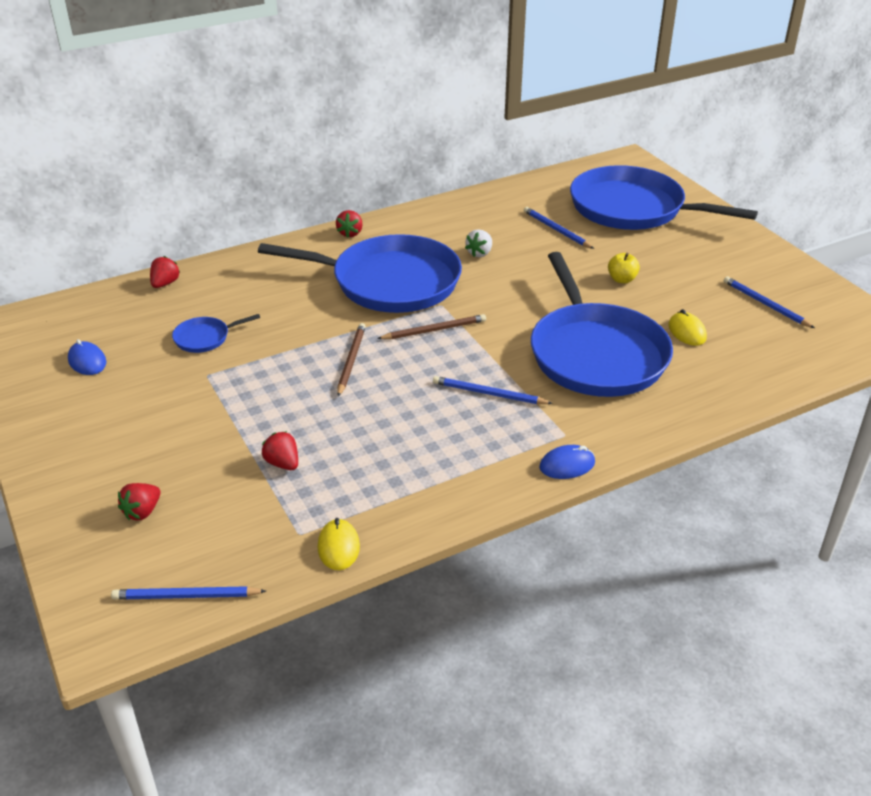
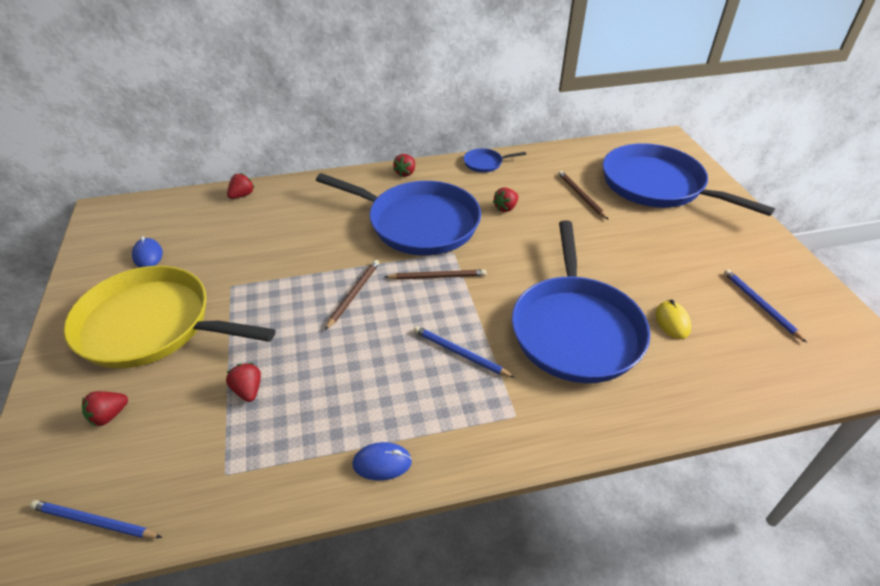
camera: 15 degrees right, 5 degrees up
(137, 426) = (152, 325): none -> yellow pan
(205, 338) = (247, 250): blue pan -> blue pan (485, 163)
(338, 547) = (252, 499): yellow mouse -> none
(479, 253) = (506, 208): white strawberry -> red strawberry
(556, 230) = (581, 196): blue pencil -> brown pencil
(567, 465) = (505, 452): blue mouse -> blue mouse (382, 463)
(622, 279) = (625, 254): yellow apple -> none

